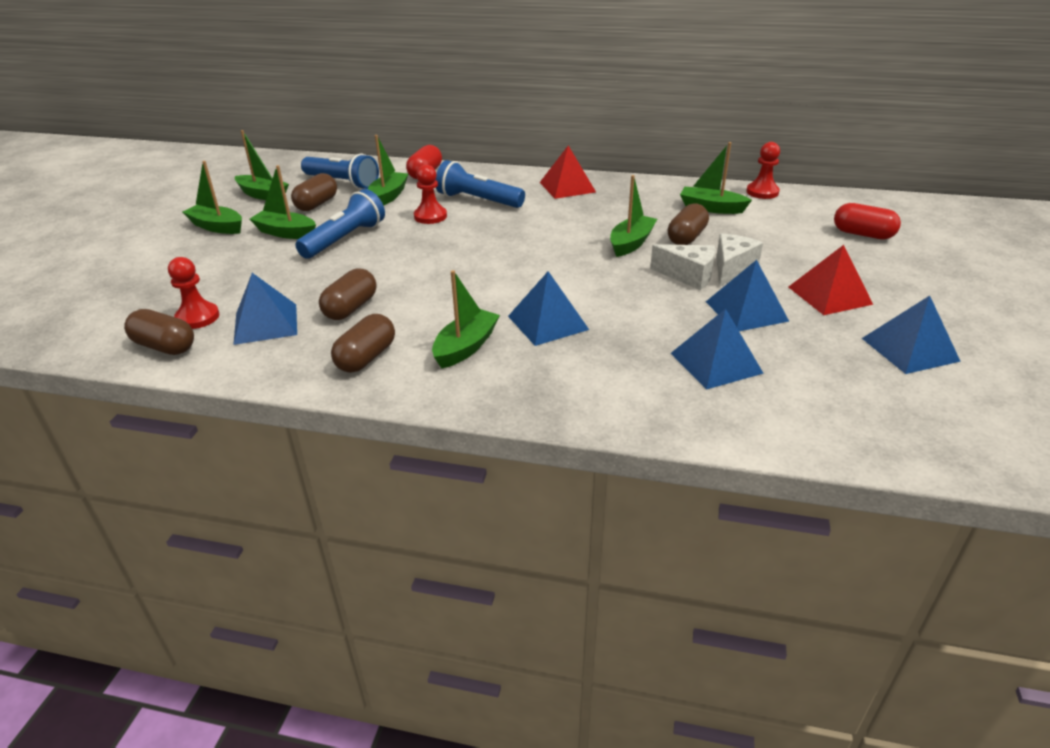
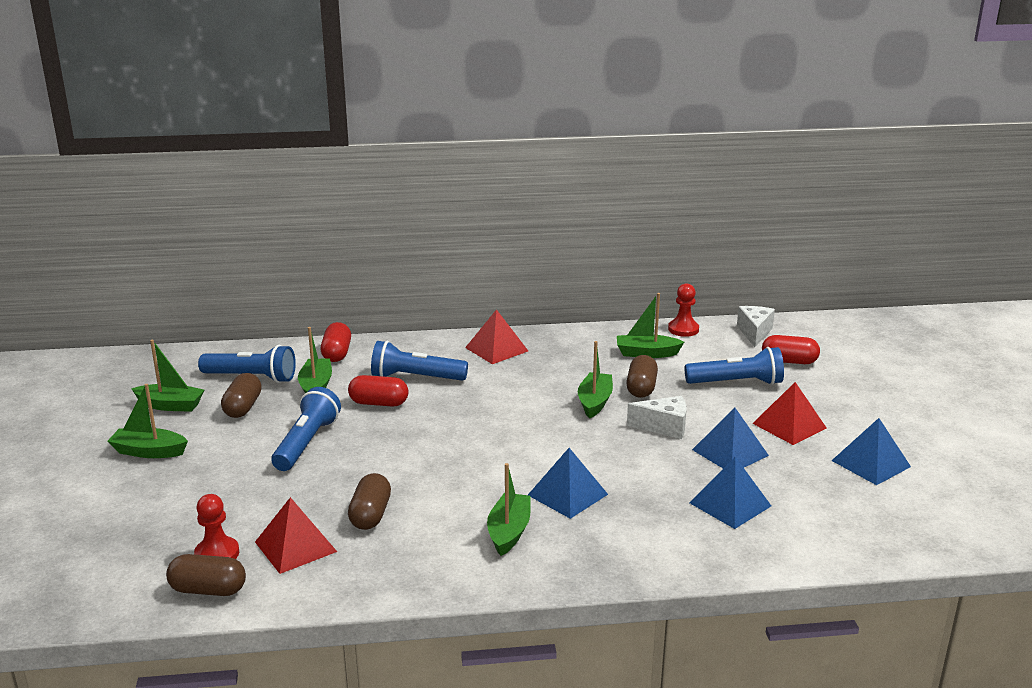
camera: 20 degrees left, 10 degrees down
(265, 323) = (295, 546): blue pyramid -> red pyramid
(286, 233) = (235, 446): green boat -> none
(366, 358) = (423, 560): brown capsule -> none
(430, 216) = (379, 403): red pawn -> red capsule
(732, 269) = (697, 413): white cheese -> white cheese (754, 333)
(792, 246) = (736, 383): none -> blue flashlight

